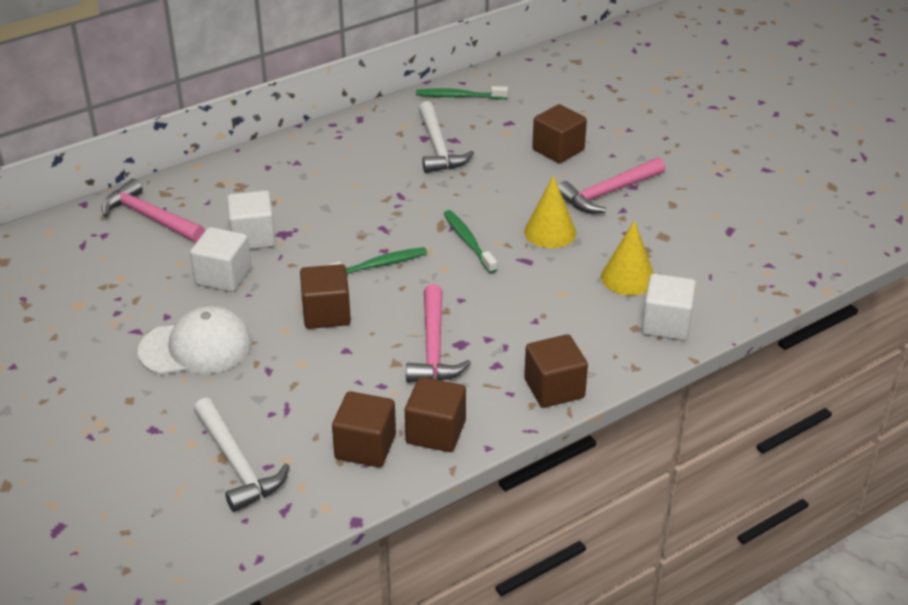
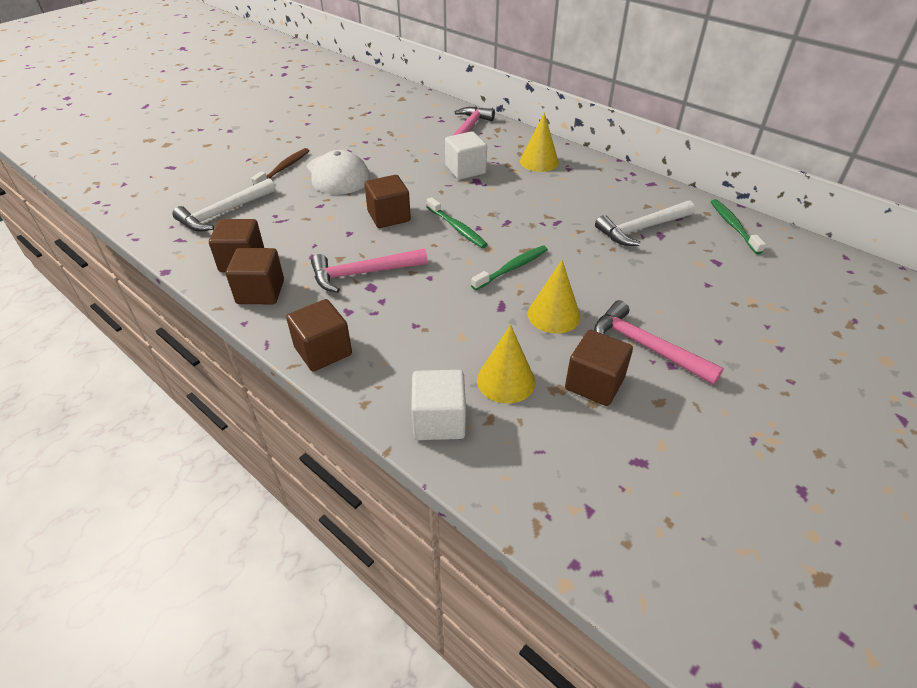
camera: 75 degrees right, 5 degrees up
(145, 399) = (283, 168): none -> brown toothbrush
(223, 276) = (416, 168): white cube -> none
(268, 179) = (539, 161): none -> yellow cone
(558, 150) = (696, 300): brown cube -> brown cube (594, 383)

